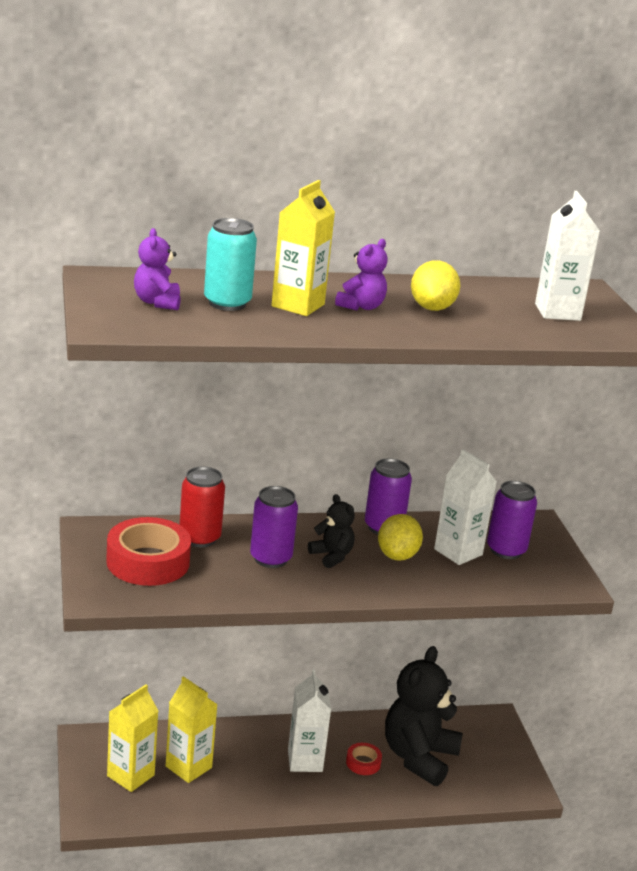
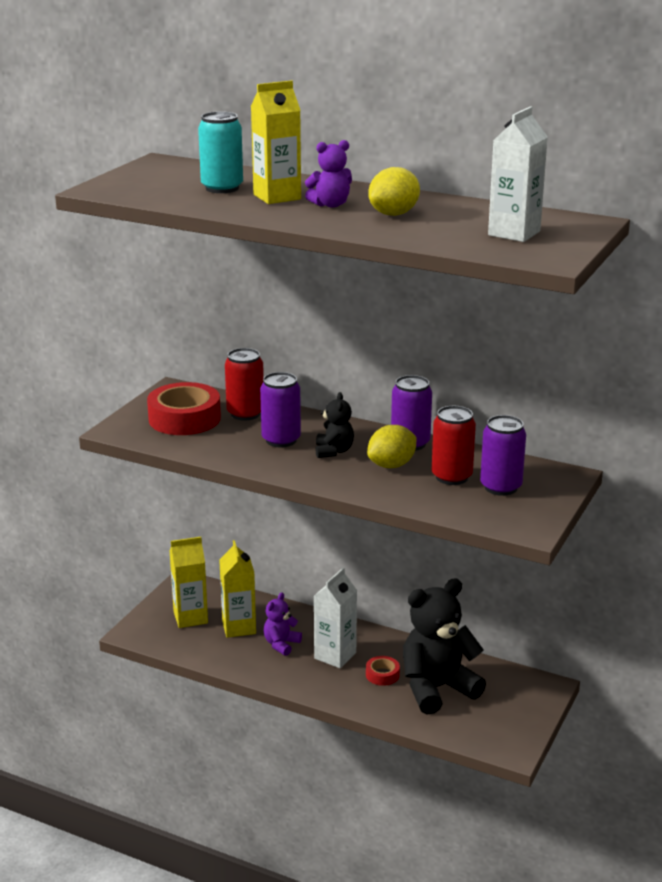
camera: 40 degrees right, 0 degrees up
(157, 302) = (168, 181): purple teddy bear -> purple teddy bear (281, 644)
(458, 552) = (451, 477): white carton -> red can

